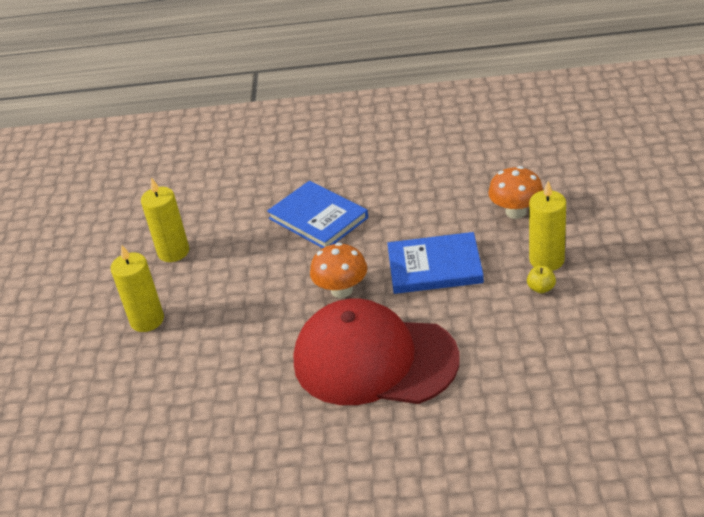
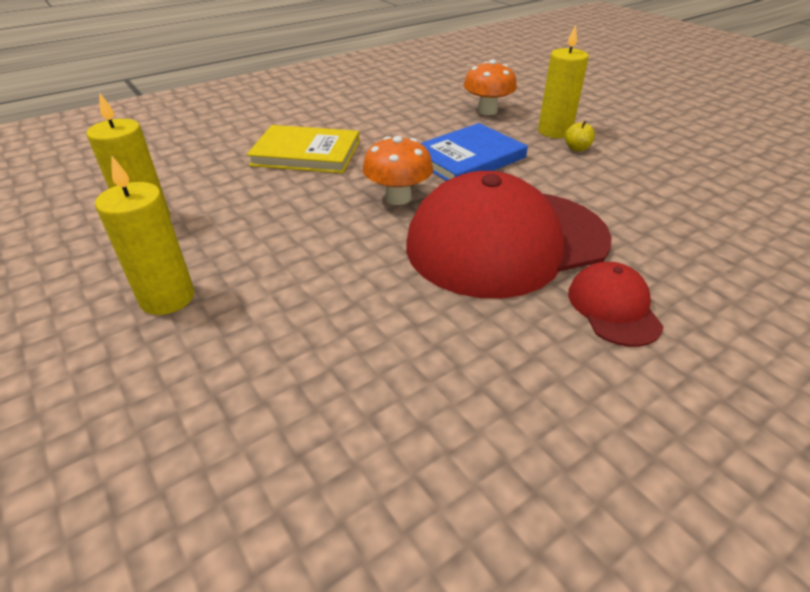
camera: 40 degrees left, 0 degrees up
(318, 218) = (306, 153): blue book -> yellow book
(384, 439) = (613, 307): none -> red cap

